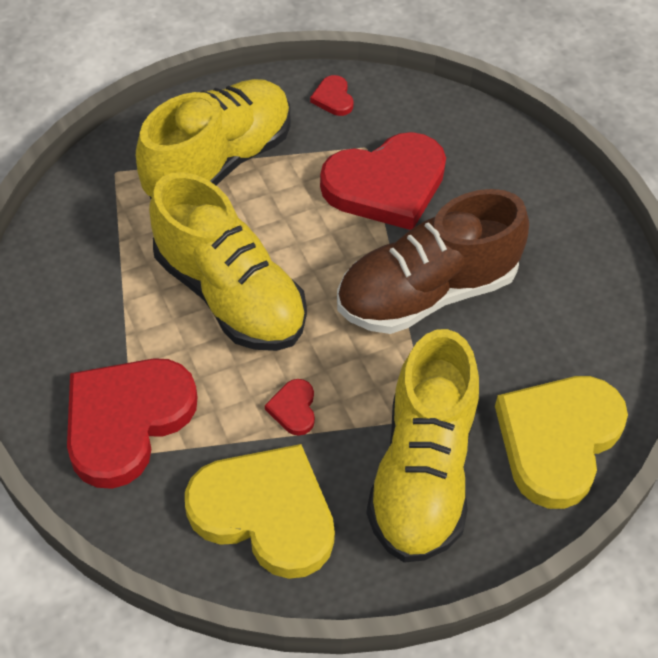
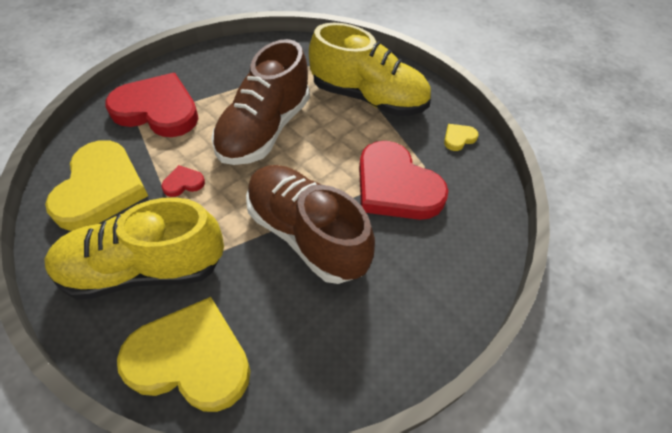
camera: 70 degrees right, 0 degrees up
(230, 295) = (264, 129): yellow shoe -> brown shoe
(333, 98) = (458, 138): red heart -> yellow heart

